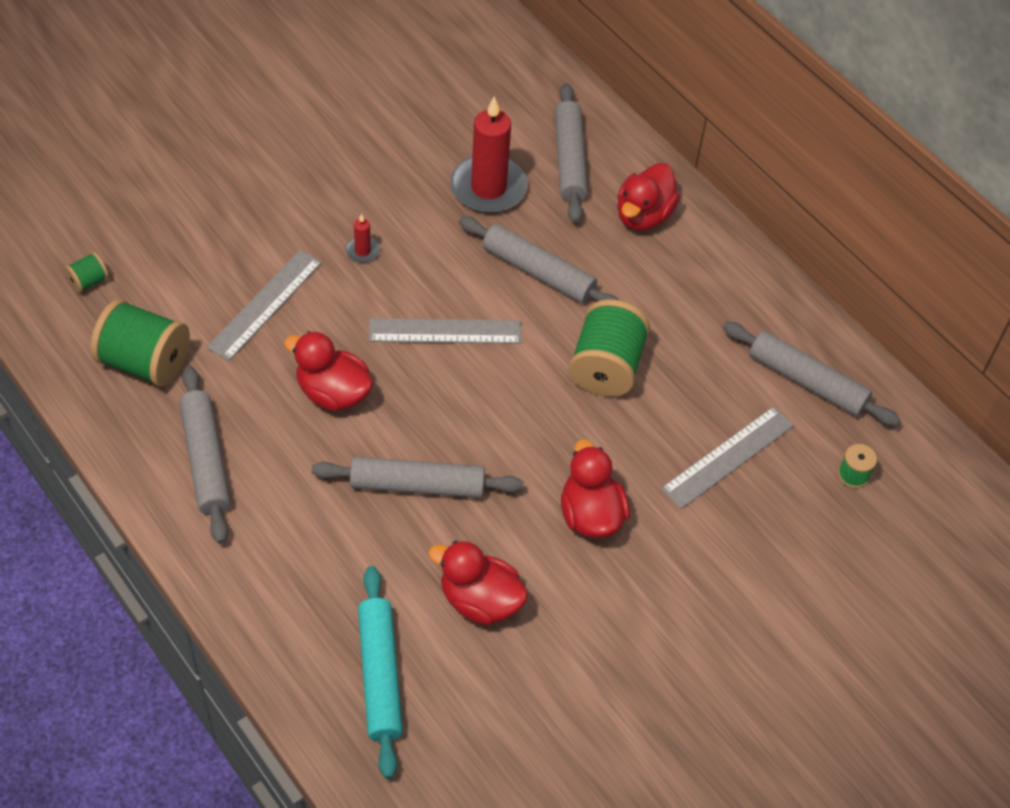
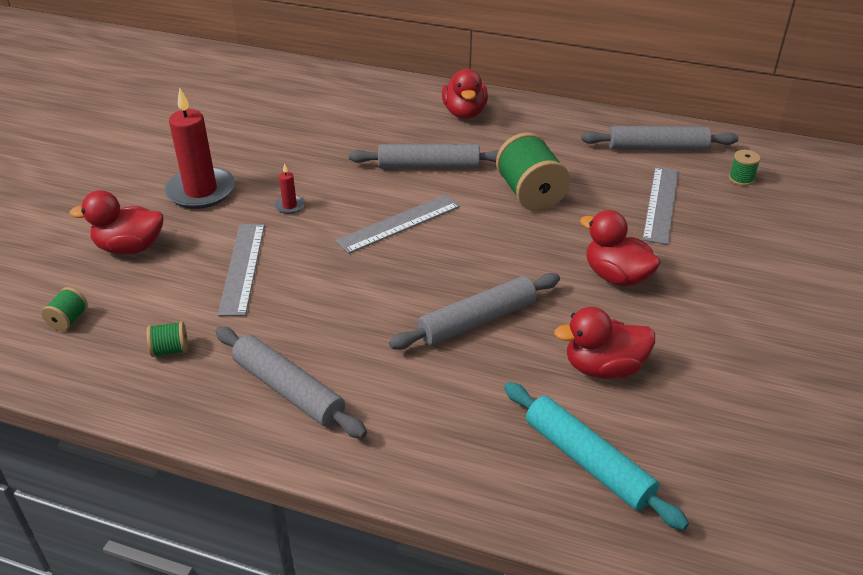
camera: 30 degrees left, 15 degrees down
(145, 362) = (170, 350): green spool -> green spool, size x0.46
(333, 393) = (352, 296): red duck -> red duck (130, 248)
(488, 188) = (346, 139): red candle -> red candle (201, 191)
(569, 160) = (386, 106): grey rolling pin -> none

